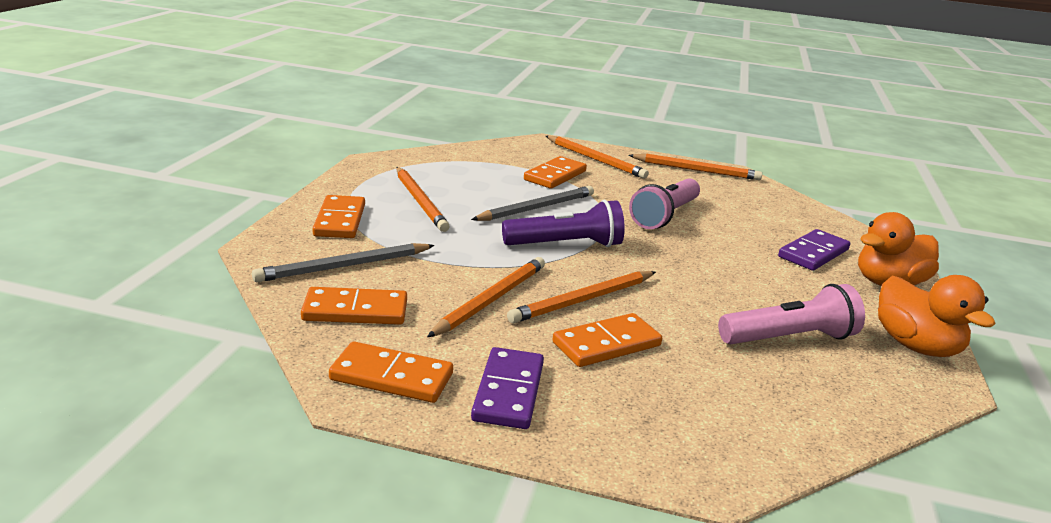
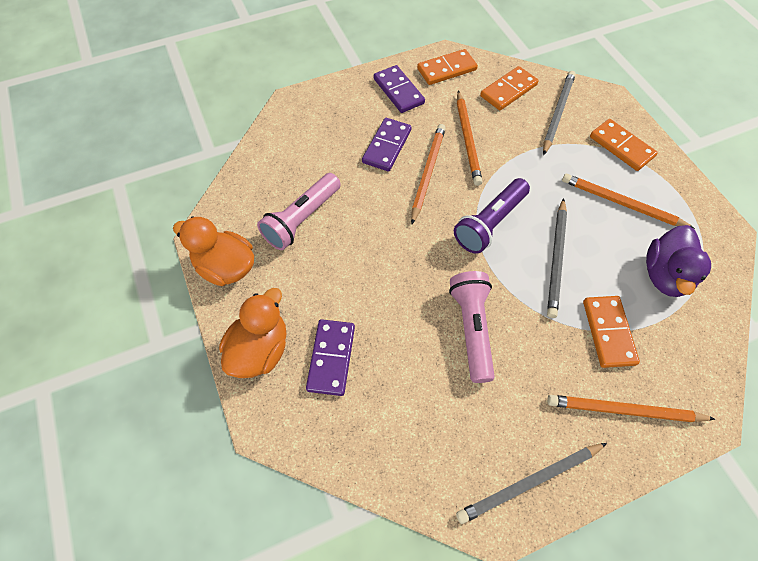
camera: 145 degrees right, 35 degrees up
(463, 171) = (665, 275): none -> purple duck
(606, 344) = (387, 146): orange domino -> purple domino
(696, 170) = (529, 483): orange pencil -> grey pencil

